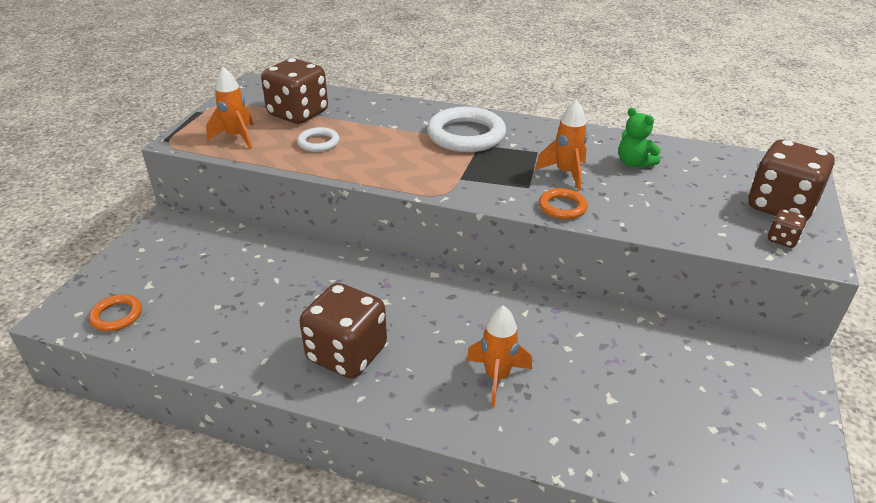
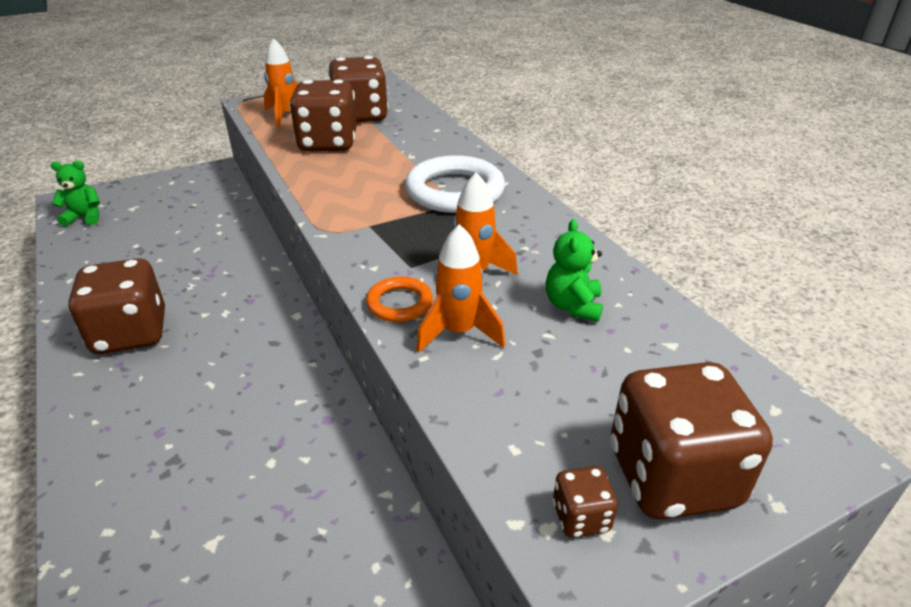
camera: 45 degrees right, 0 degrees up
(117, 316) = (85, 217): orange ring -> green teddy bear
(318, 143) = (328, 143): white ring -> brown dice
(497, 377) = (174, 437): orange rocket -> orange rocket (458, 332)

